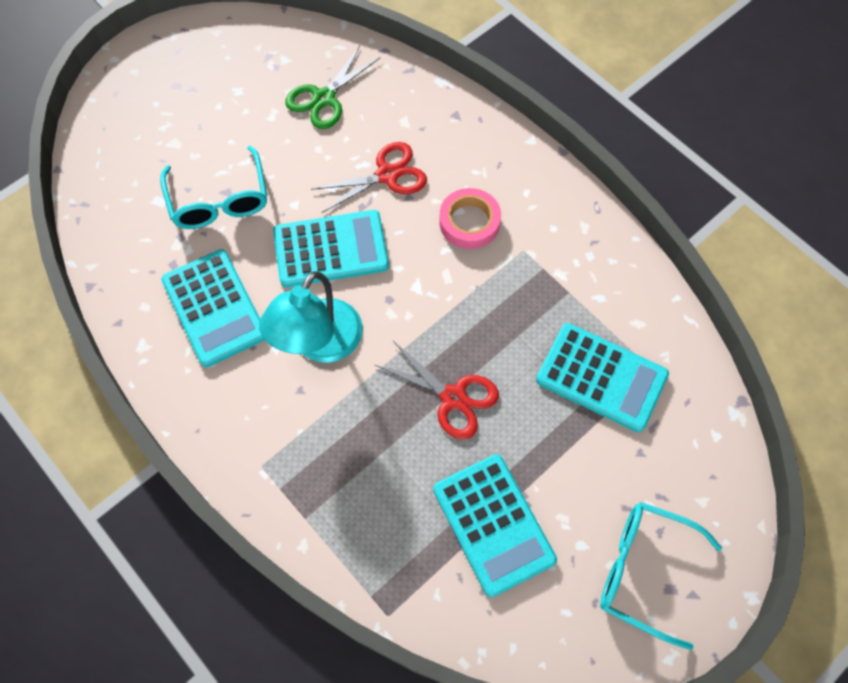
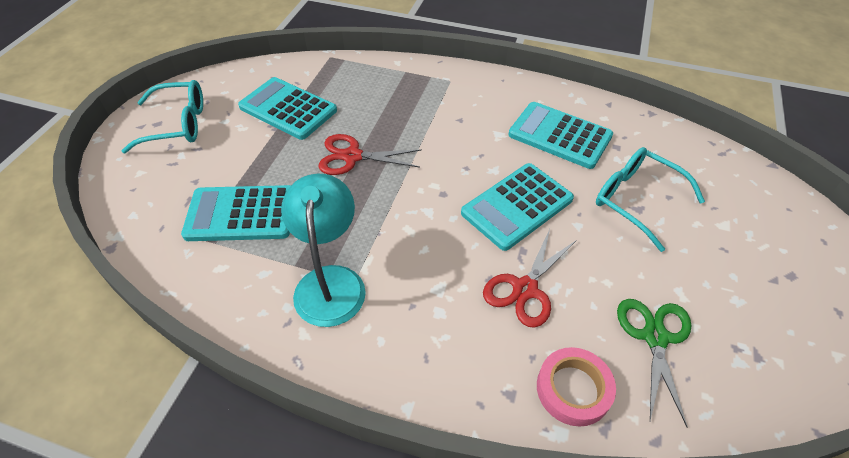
camera: 150 degrees right, 15 degrees down
(319, 344) = (469, 146): turquoise lamp -> turquoise lamp (330, 281)
(469, 222) = (418, 283): pink tape -> pink tape (573, 389)

